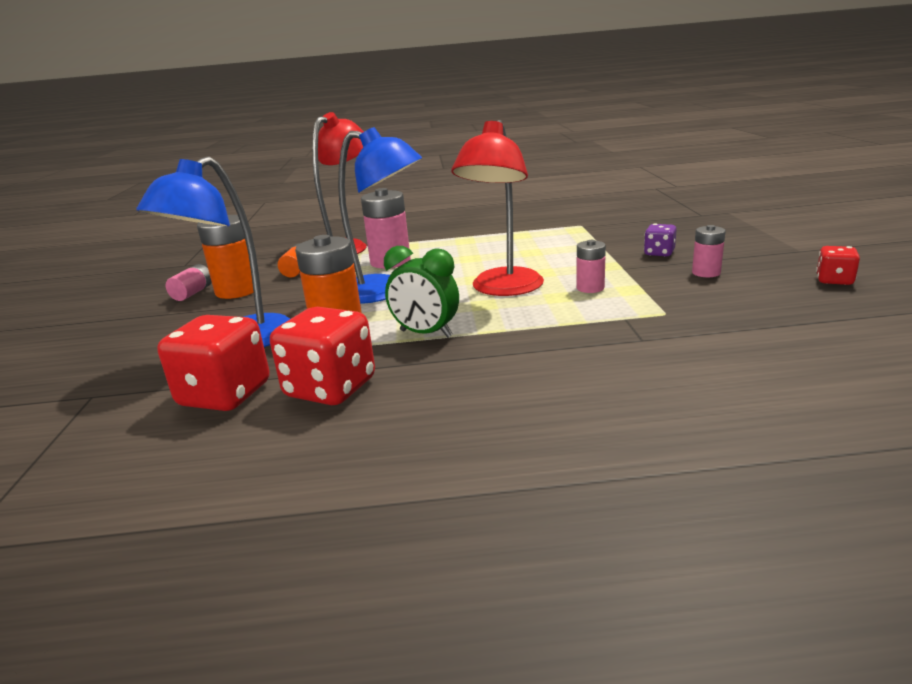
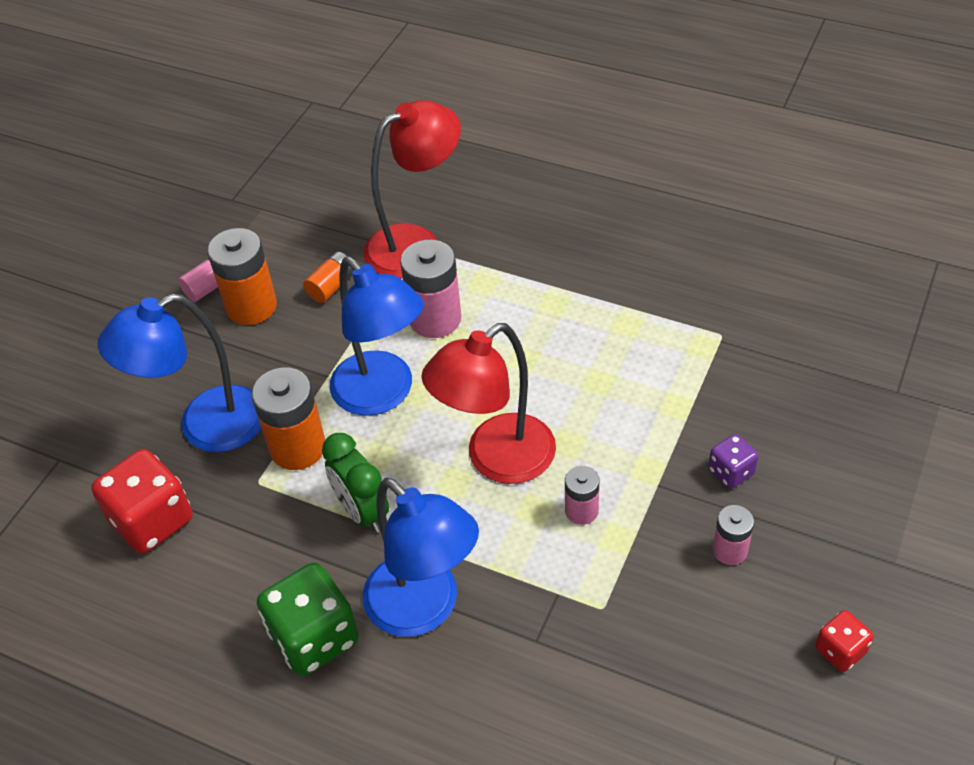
camera: 30 degrees right, 25 degrees up
(330, 388) = (232, 560): red dice -> none
(457, 398) = (314, 637): none -> green dice
(535, 355) = (424, 609): none -> blue lamp

